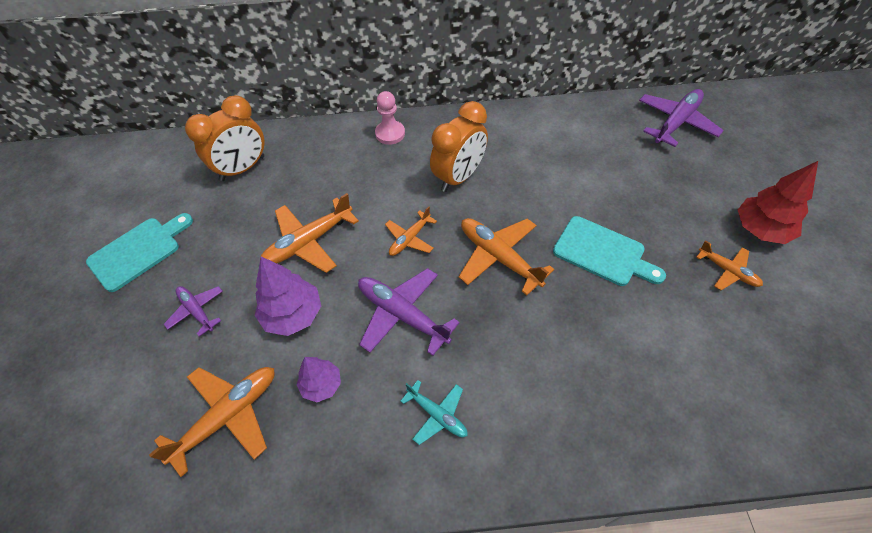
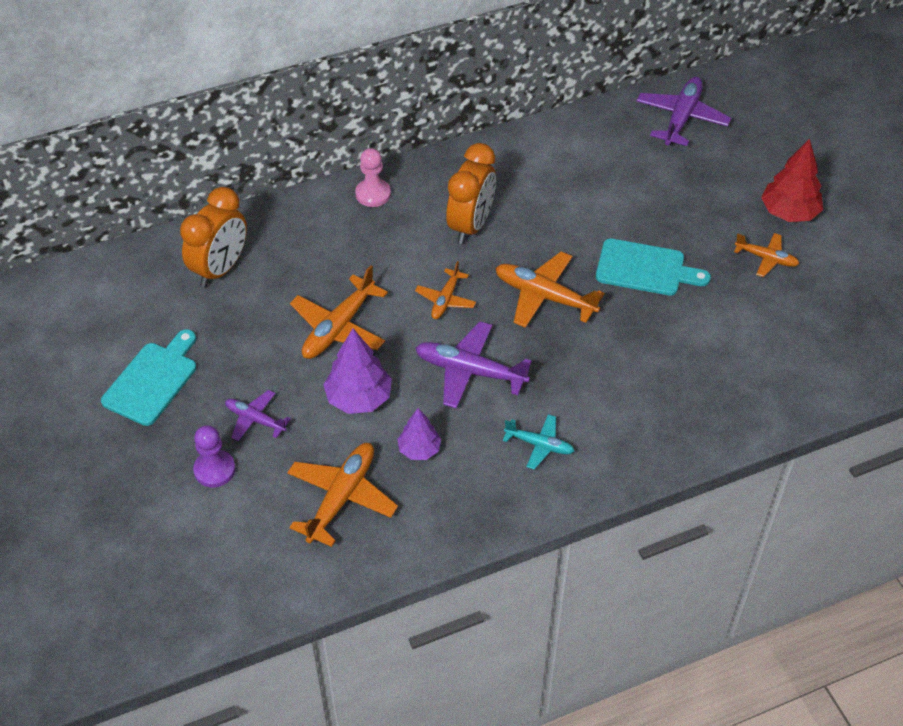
camera: 20 degrees left, 5 degrees down
(137, 351) = (214, 470): none -> purple pawn

